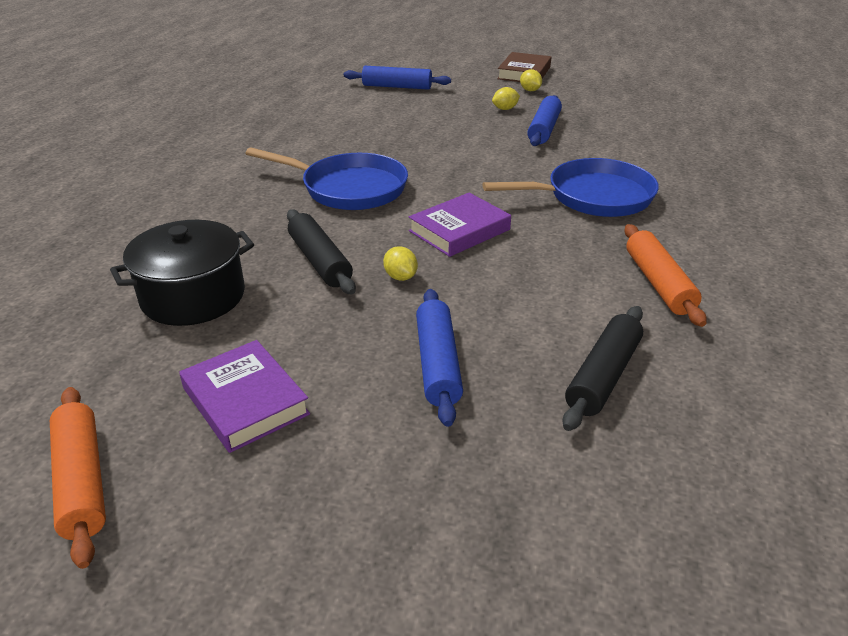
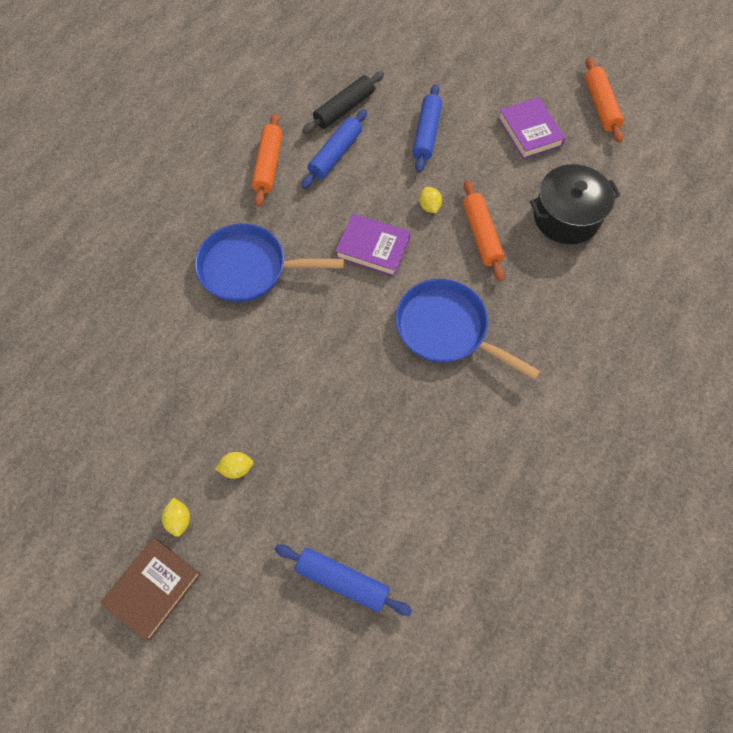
camera: 165 degrees left, 30 degrees up
(320, 261) = (481, 235): black rolling pin -> orange rolling pin
(459, 230) = (373, 248): purple book -> purple book turned 45 degrees clockwise
(544, 129) = (221, 403): blue rolling pin -> blue rolling pin (335, 154)

